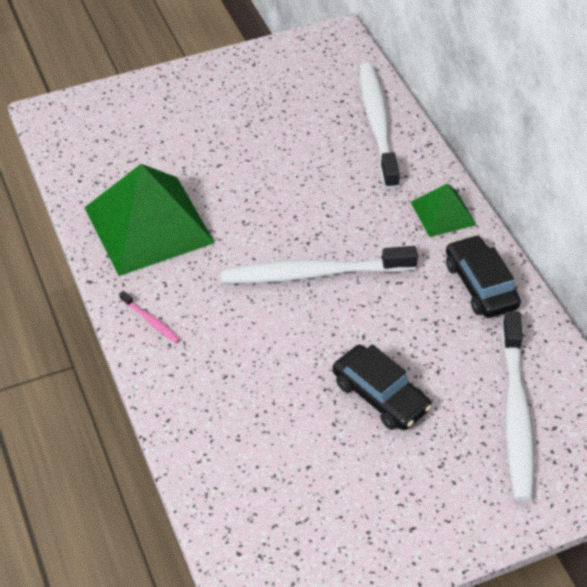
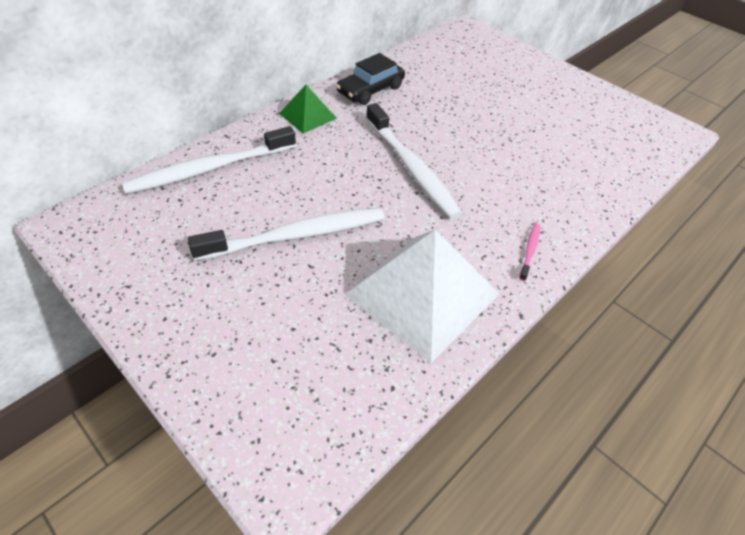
camera: 115 degrees left, 0 degrees up
(148, 225) = (422, 294): green pyramid -> white pyramid
(380, 395) = (495, 115): black car -> none
(516, 414) = (465, 65): white toothbrush -> white toothbrush (297, 236)

